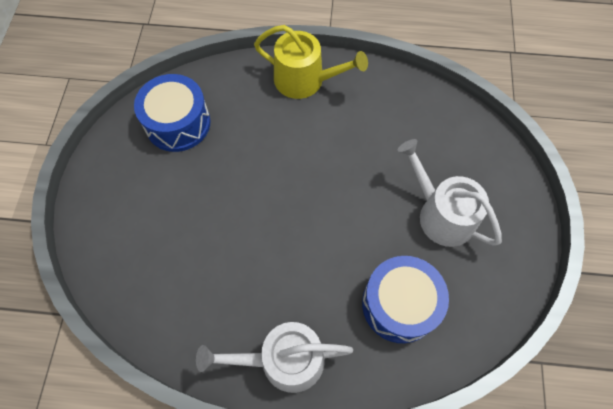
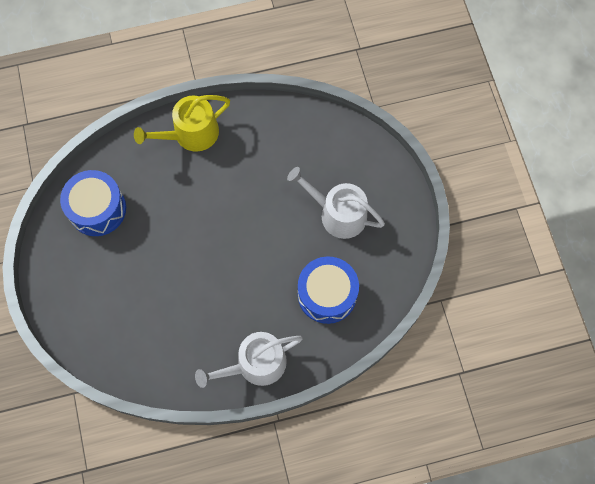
camera: 20 degrees left, 5 degrees up
(305, 80) = (191, 134): yellow watering can -> yellow watering can turned 150 degrees clockwise

